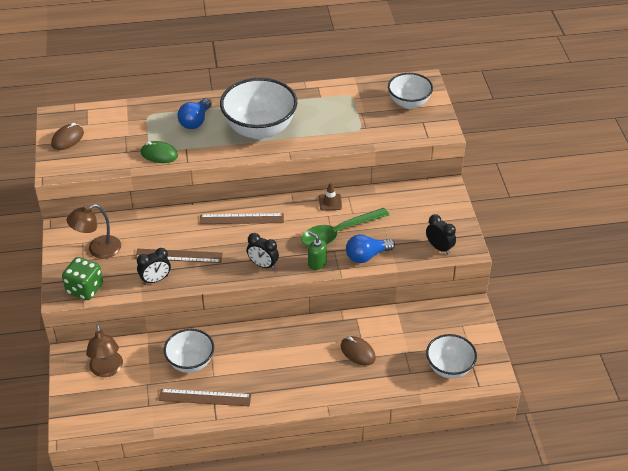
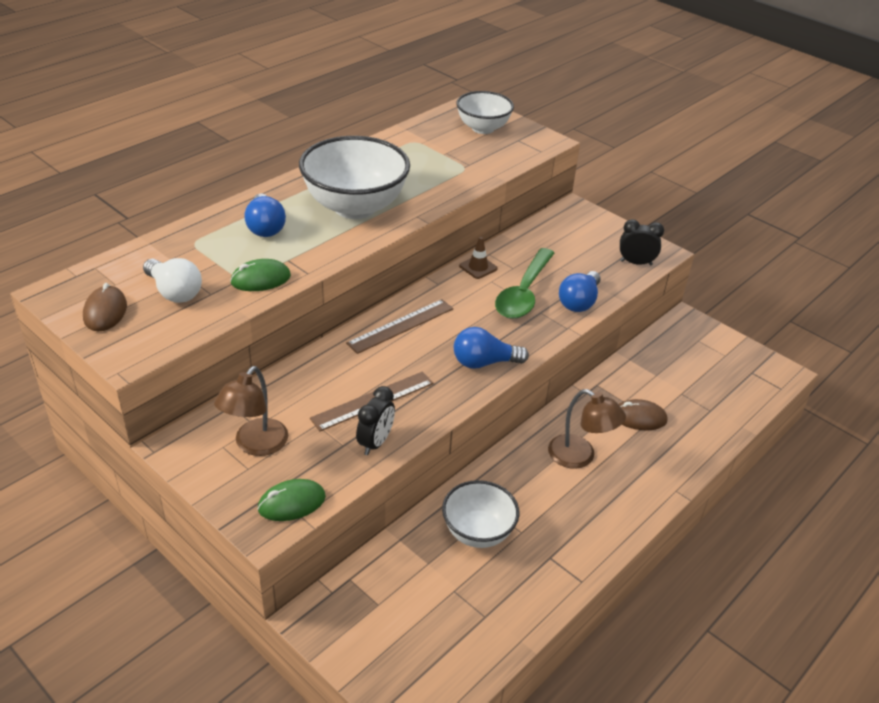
camera: 40 degrees left, 5 degrees down
(85, 289) = (291, 503): green dice -> green mouse
(107, 370) = (383, 605): brown lamp -> brown lamp (580, 457)
(110, 142) = (174, 292): none -> white light bulb
(205, 397) = (541, 563): brown ruler -> none
(263, 265) = (484, 362): black clock -> blue light bulb
(317, 263) = (539, 333): green soap dispenser -> none
(449, 368) = (737, 386): white bowl -> none

